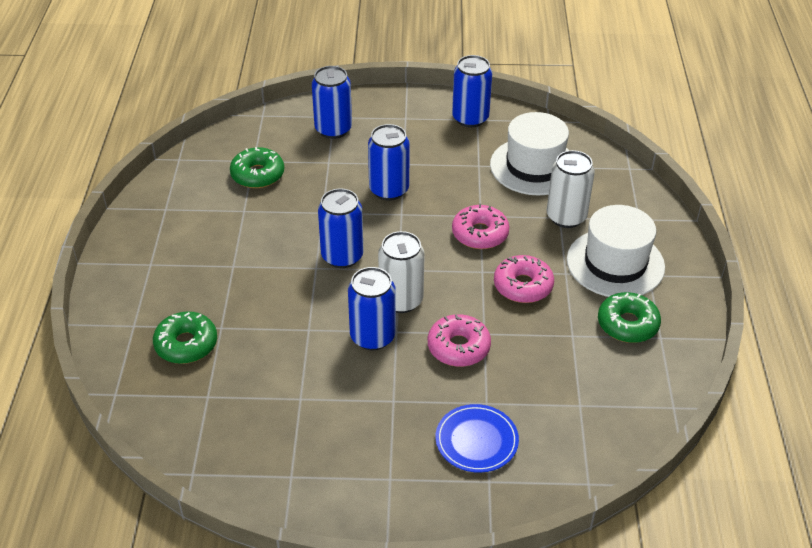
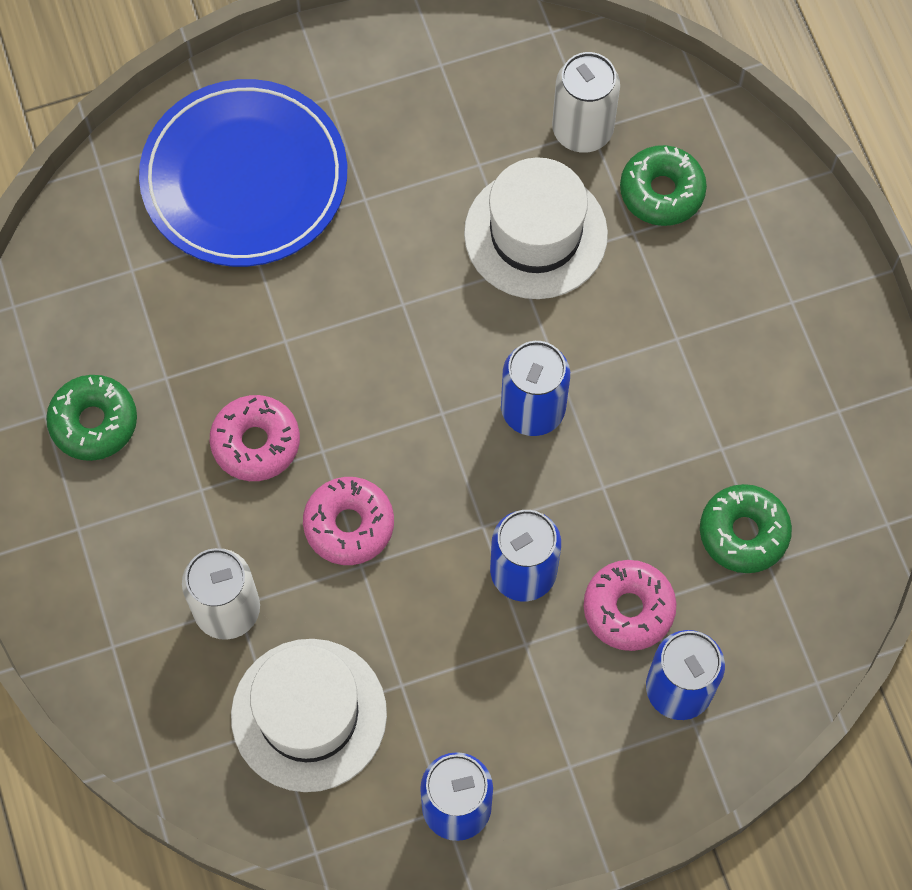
camera: 160 degrees right, 25 degrees up
(372, 337) = (430, 284): blue can -> none
(401, 300) = (417, 358): white can -> white can (582, 130)
(458, 347) = (311, 306): pink donut -> pink donut (628, 609)
(476, 441) = (244, 178): blue plate -> blue plate, size x1.99
(615, 263) = (132, 534): white hat -> white hat (535, 234)

